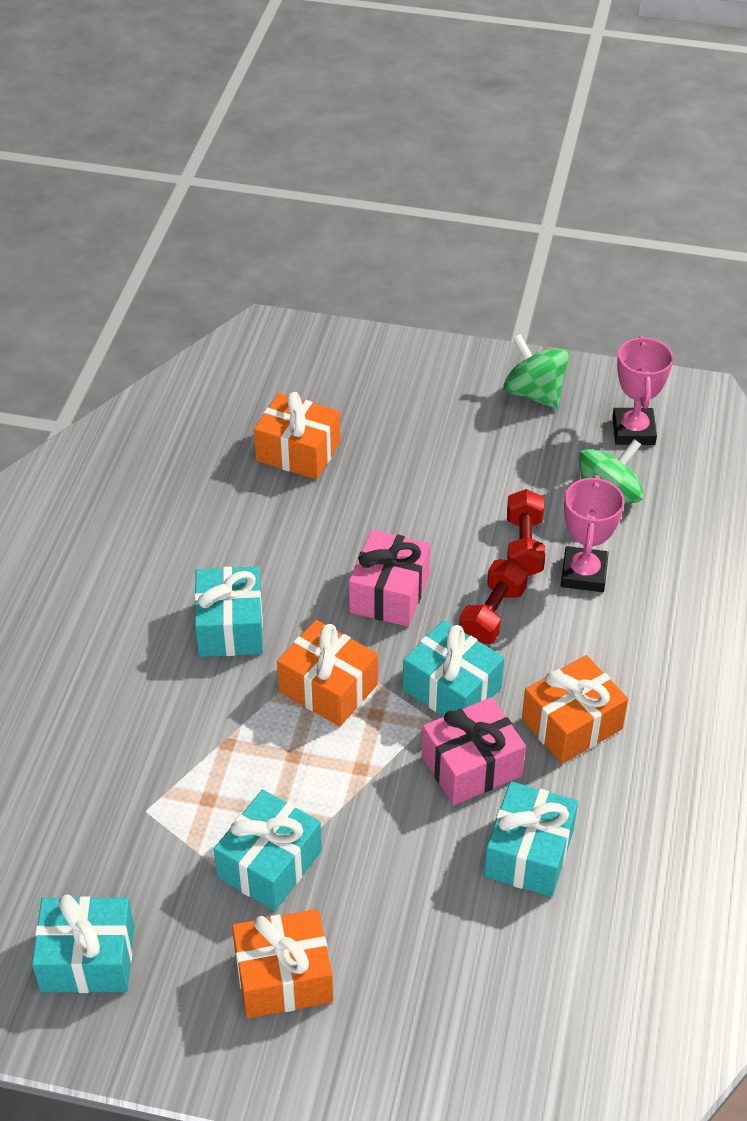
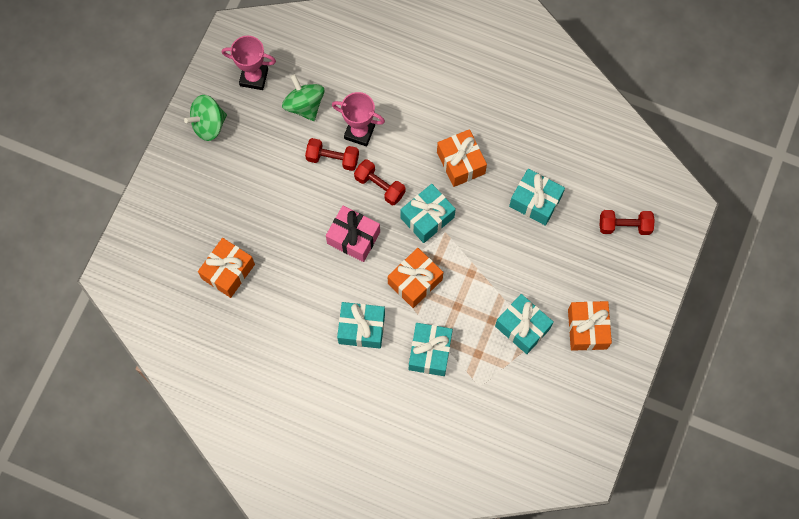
camera: 80 degrees left, 25 degrees up
(88, 959) = (564, 422): turquoise gift -> turquoise gift (430, 352)
(471, 765) = (478, 218): pink gift -> none
(519, 1021) = (624, 226): none -> red dumbbell

